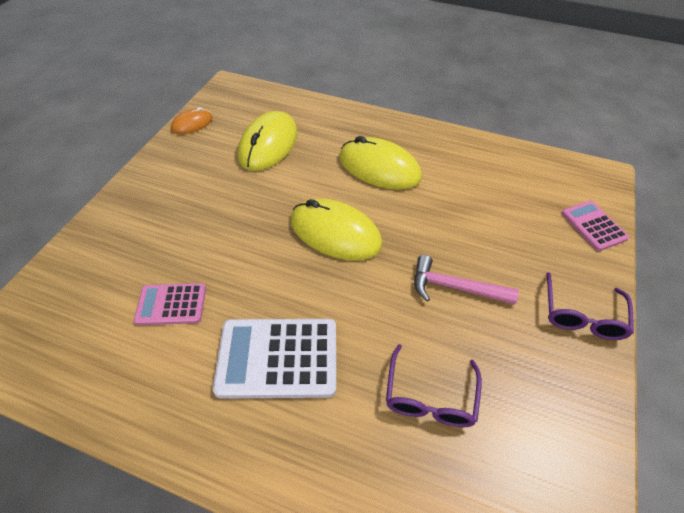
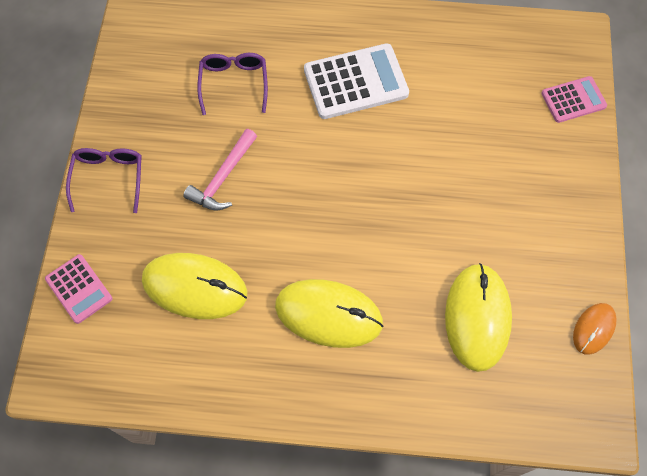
camera: 165 degrees right, 15 degrees up
(171, 304) = (462, 100): pink calculator -> pink calculator (573, 100)
(335, 233) = (350, 208): yellow mouse -> yellow mouse (195, 287)
(455, 287) = (223, 177): pink hammer -> pink hammer turned 120 degrees clockwise

